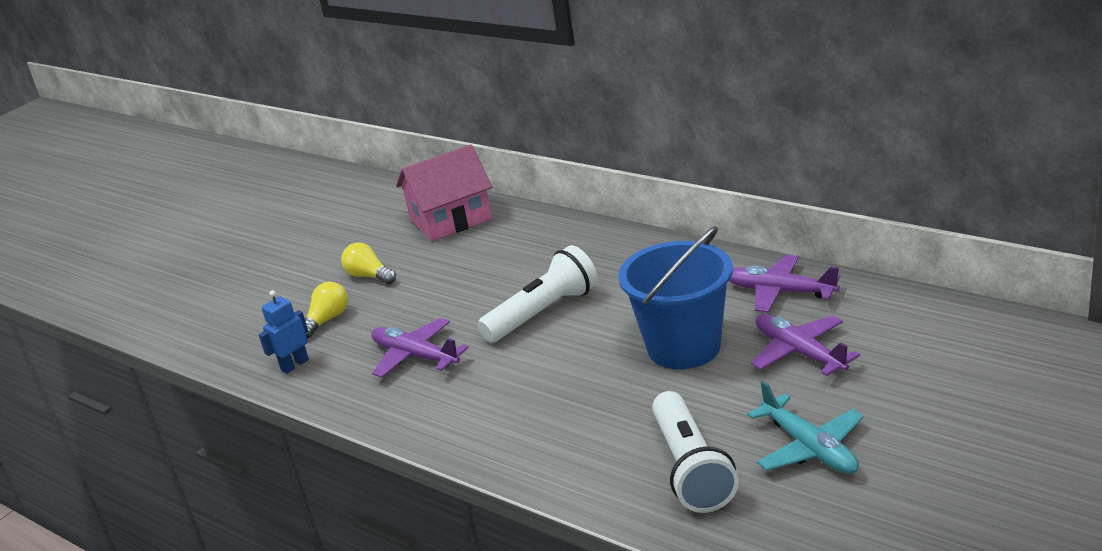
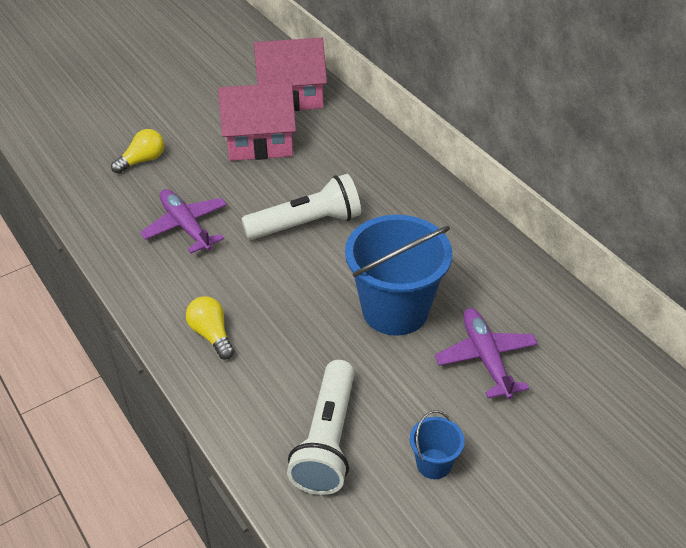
camera: 15 degrees right, 15 degrees up
(294, 365) = (95, 196): blue robot -> none
(369, 276) = (198, 129): yellow light bulb -> yellow light bulb (212, 335)
(445, 265) = (260, 141): none -> pink house
(780, 292) = (508, 285): purple plane -> none
(809, 447) = (434, 464): turquoise plane -> blue bucket

